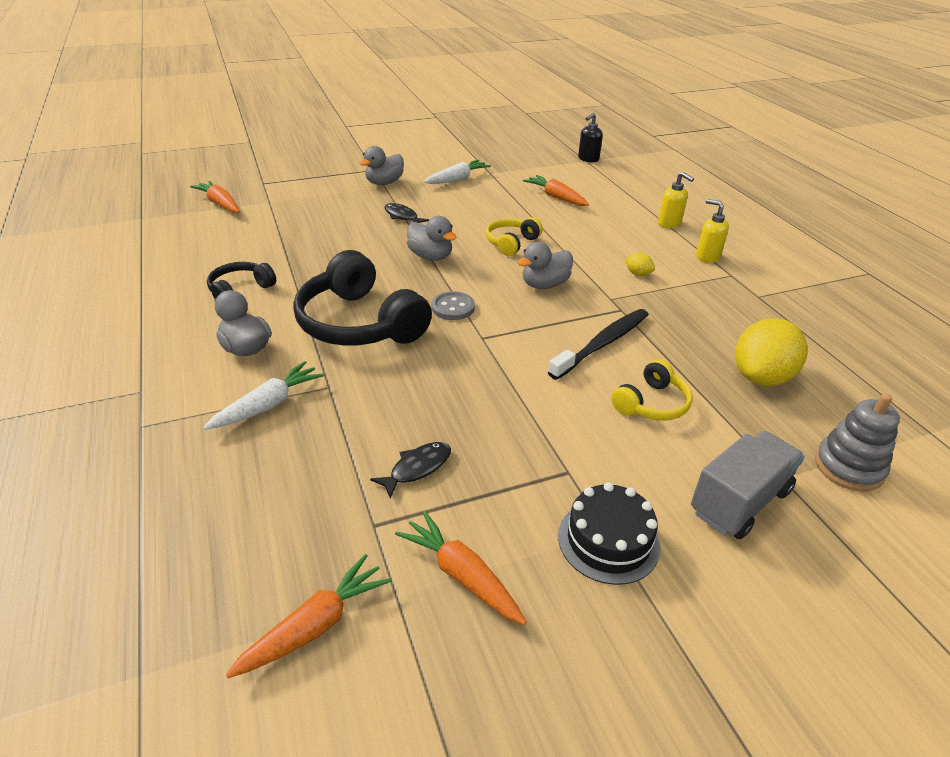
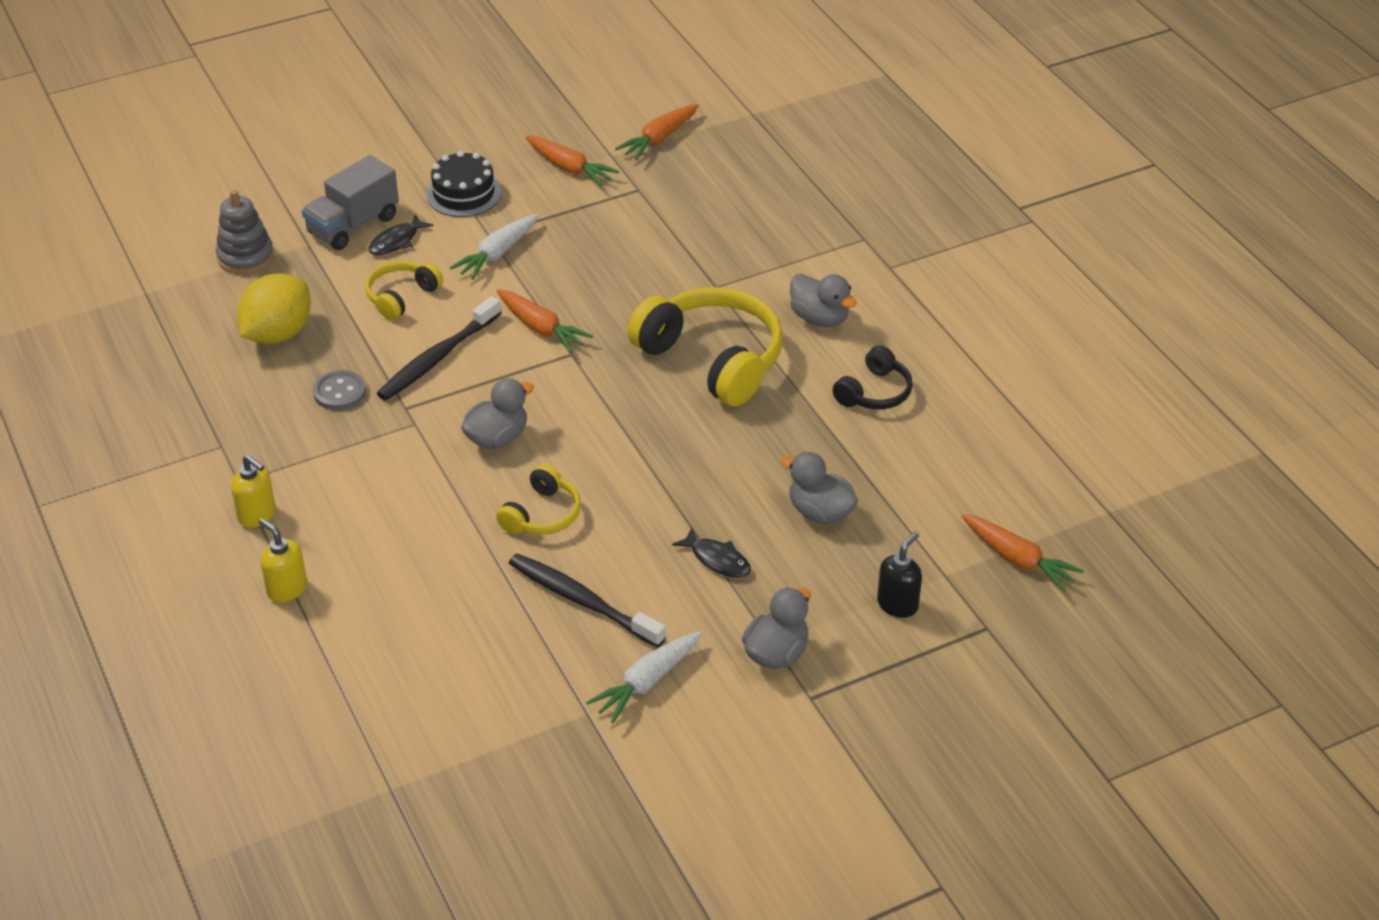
camera: 175 degrees right, 5 degrees up
(268, 405) = (764, 265): white carrot -> white carrot (497, 254)
(360, 323) = (712, 359): black headphones -> yellow headphones
(417, 468) = (614, 227): black fish -> black fish (396, 241)
(431, 257) = (654, 474): grey duck -> grey duck (820, 512)
(453, 307) = (610, 391): grey button -> grey button (339, 392)
(488, 207) = (582, 601): none -> black toothbrush
(556, 197) = (466, 643): orange carrot -> orange carrot (541, 328)
(588, 159) = (386, 795): black soap dispenser -> black soap dispenser (898, 604)
(638, 274) = (369, 470): yellow lemon -> none

